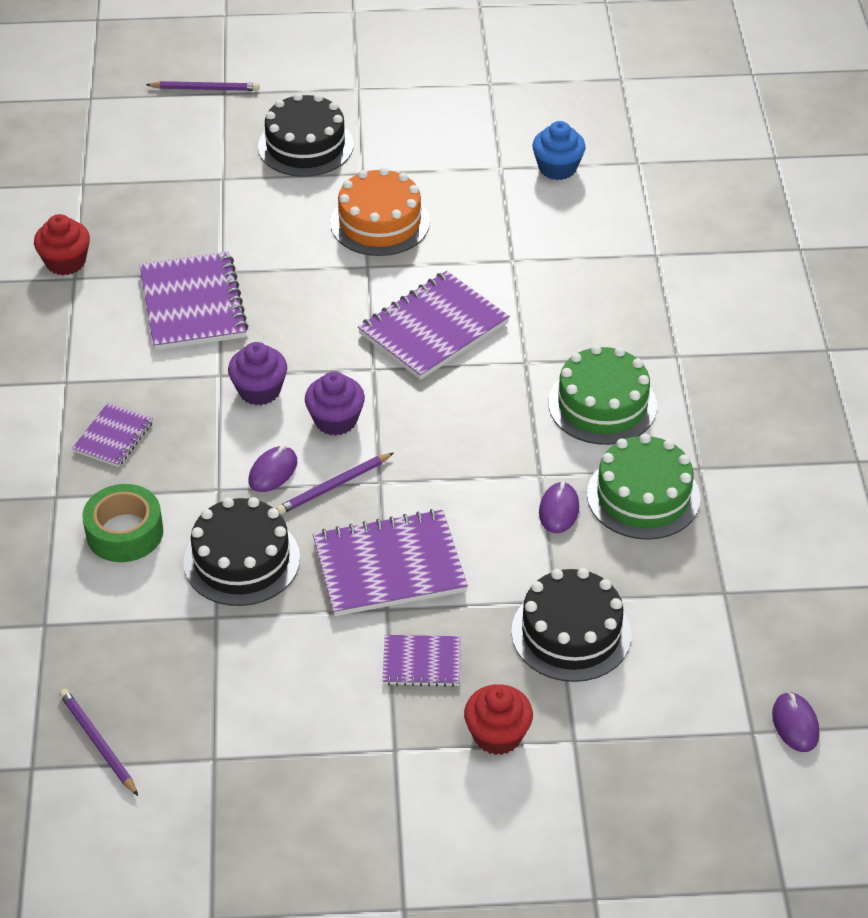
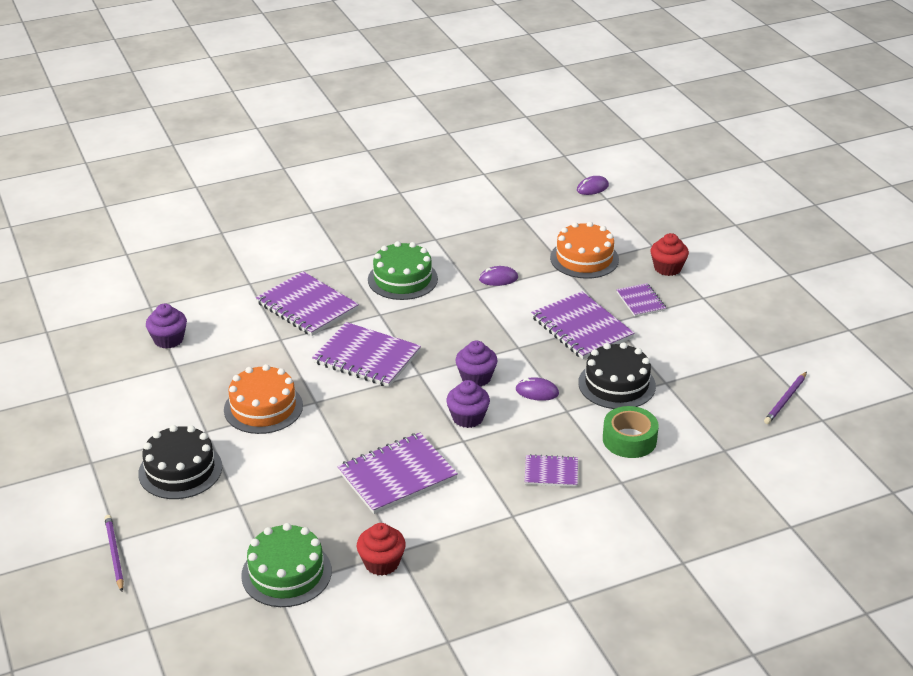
camera: 110 degrees left, 10 degrees down
(334, 486) = (533, 364): purple pencil -> none
(557, 168) = (168, 340): blue cupcake -> purple cupcake
(571, 633) = (584, 258): black cake -> orange cake
(576, 297) = (307, 306): none -> purple notebook
(643, 496) = (469, 253): green cake -> green cake (286, 573)

